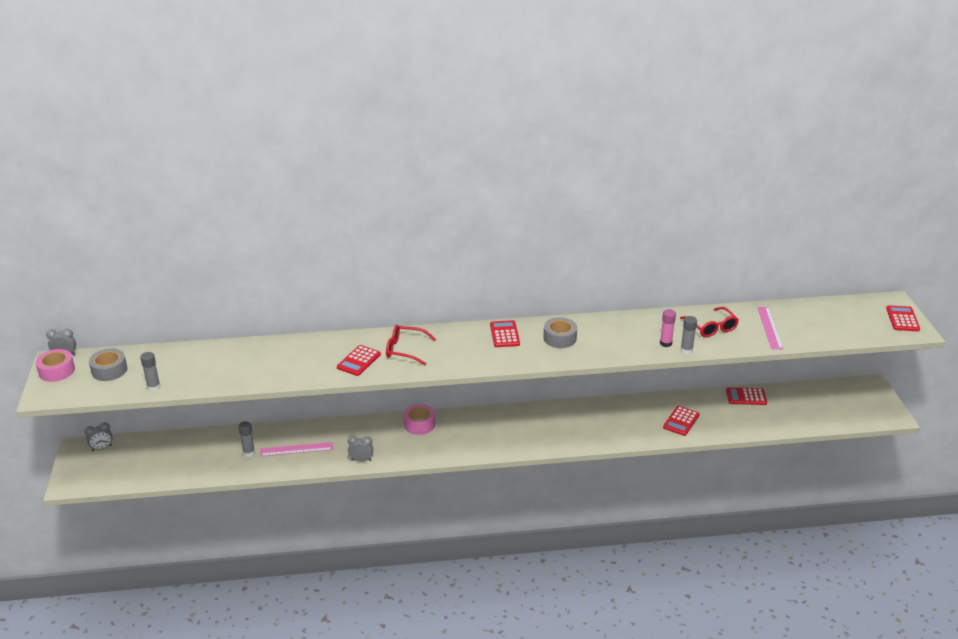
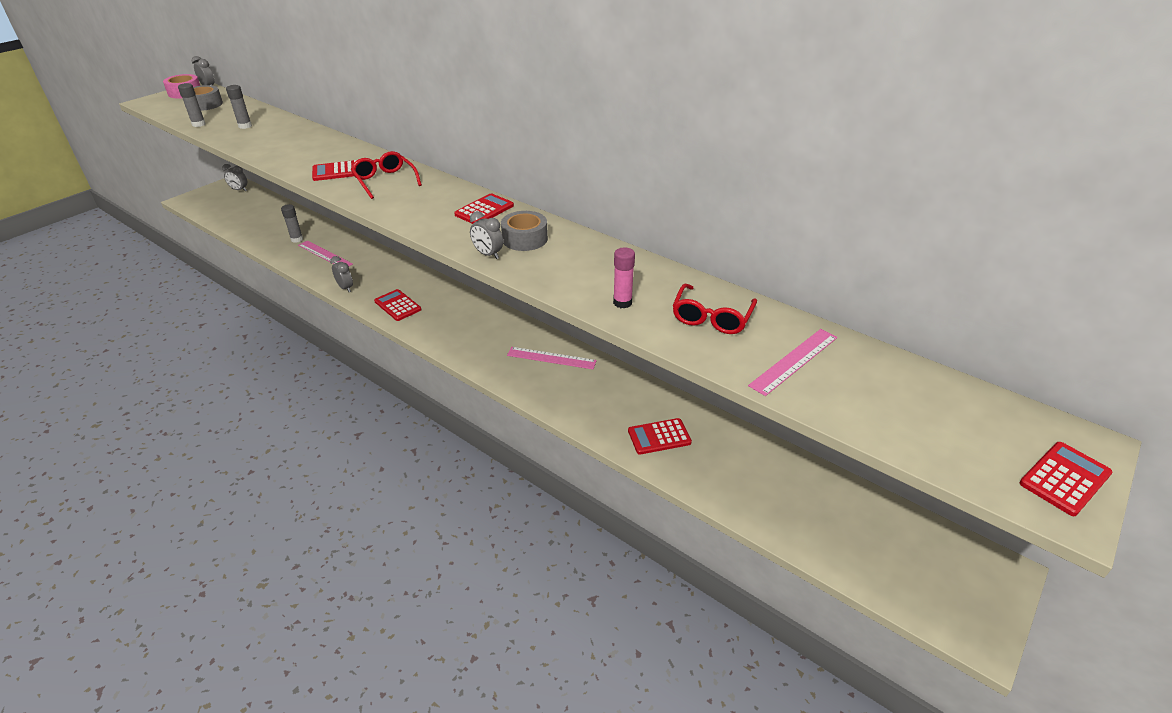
camera: 45 degrees right, 5 degrees up
(419, 424) = (430, 288): pink tape -> none
(560, 358) = (488, 254): none -> grey clock
(566, 418) = (551, 358): none -> pink ruler
(686, 350) = (632, 323): grey glue stick -> grey glue stick (245, 126)
(746, 397) = (782, 463): red calculator -> red calculator (398, 305)

